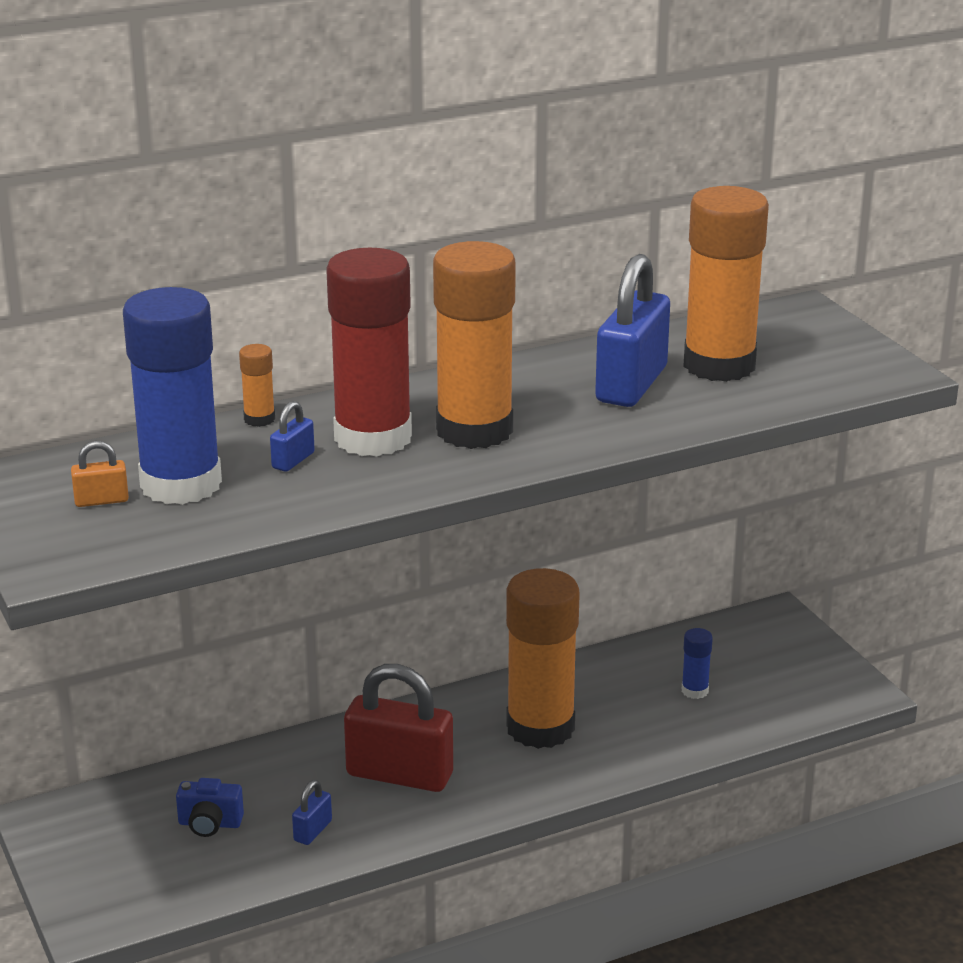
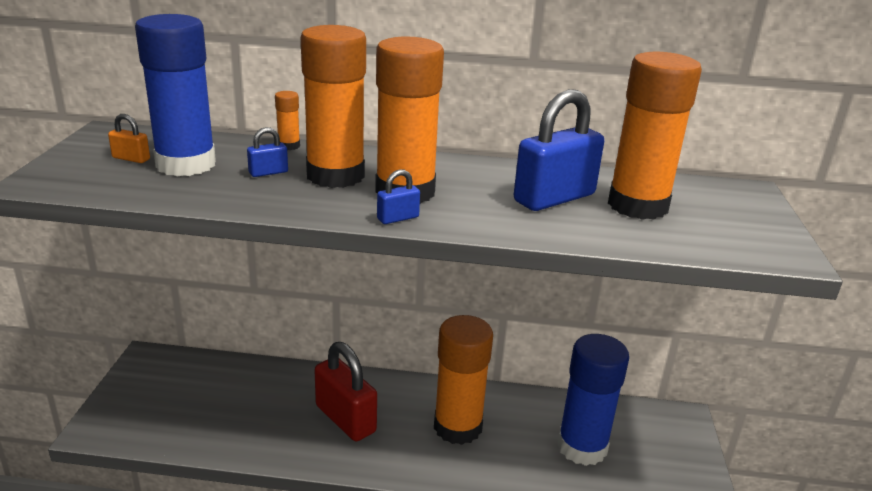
camera: 30 degrees right, 0 degrees up
(210, 824) = (215, 400): blue camera -> none
(312, 831) = (261, 431): blue padlock -> blue padlock (398, 218)
(373, 438) = (335, 175): red glue stick -> orange glue stick
(695, 691) = (582, 447): blue glue stick -> blue glue stick, size x2.44

